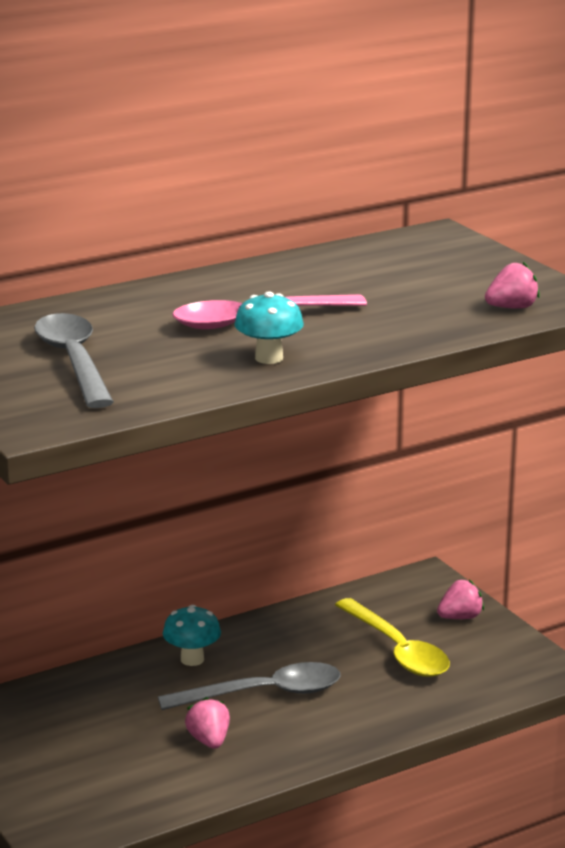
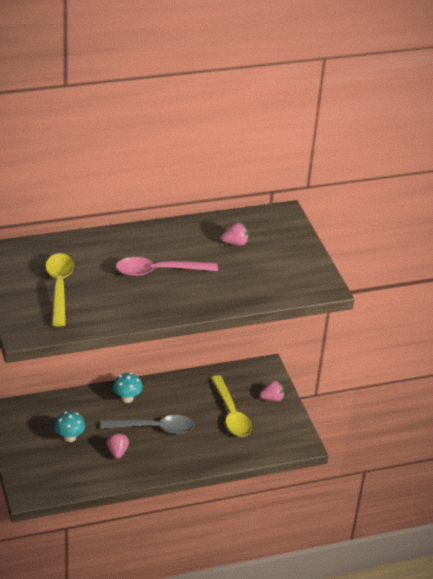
camera: 10 degrees right, 15 degrees up
(74, 361) = (59, 287): grey spoon -> yellow spoon
(269, 358) = (152, 303): turquoise mushroom -> turquoise mushroom (69, 437)
(512, 308) = (291, 286): pink strawberry -> pink strawberry (235, 243)

